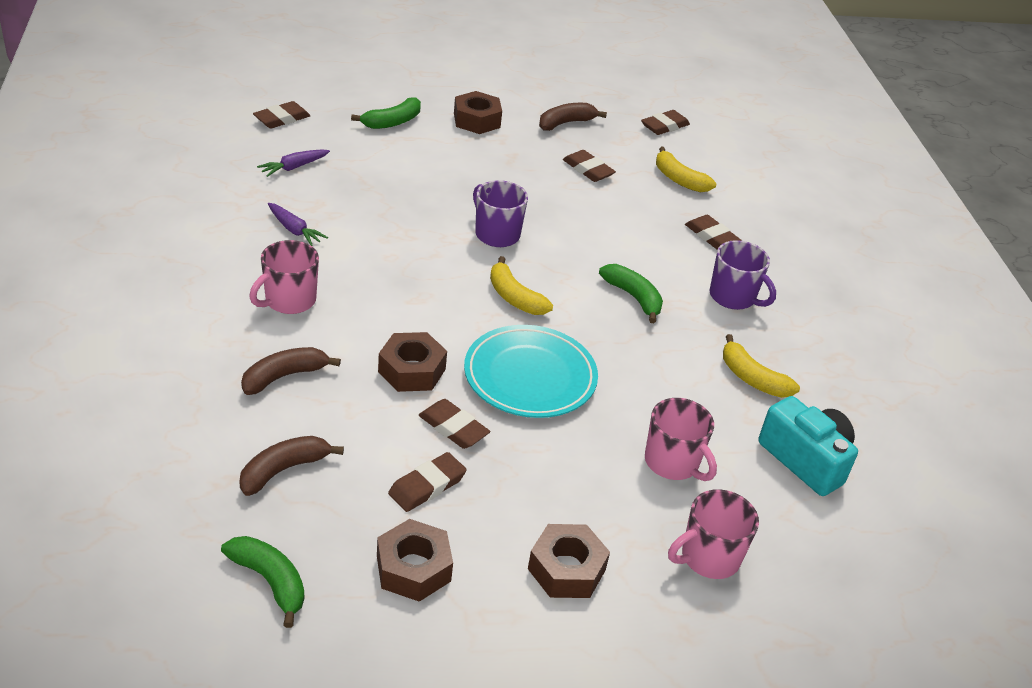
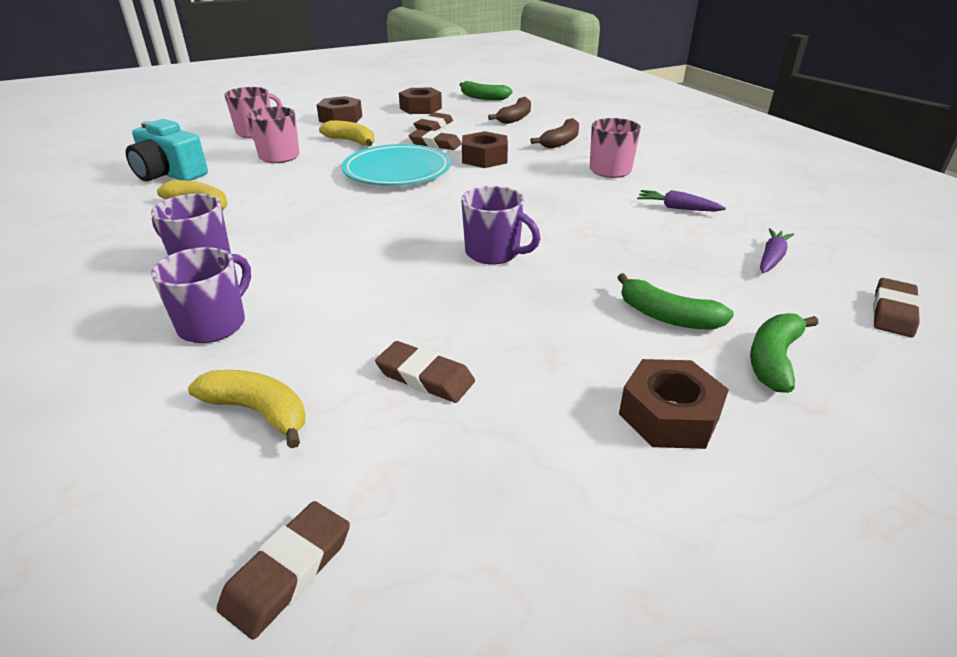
camera: 165 degrees right, 5 degrees down
(514, 297) = (438, 209): yellow banana -> yellow banana (351, 141)
(565, 123) = (515, 478): brown banana -> none
(633, 297) = (320, 235): green banana -> green banana (667, 316)
(711, 236) = (214, 324): brown eraser -> purple mug

